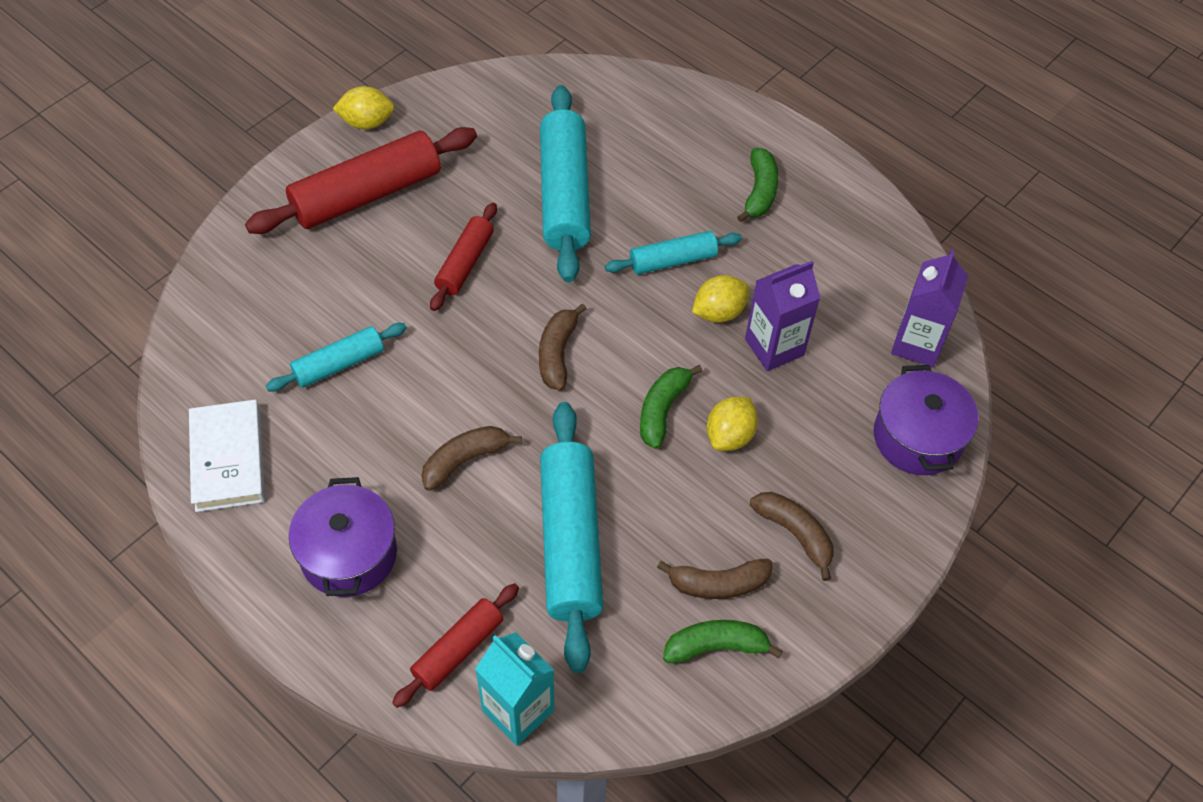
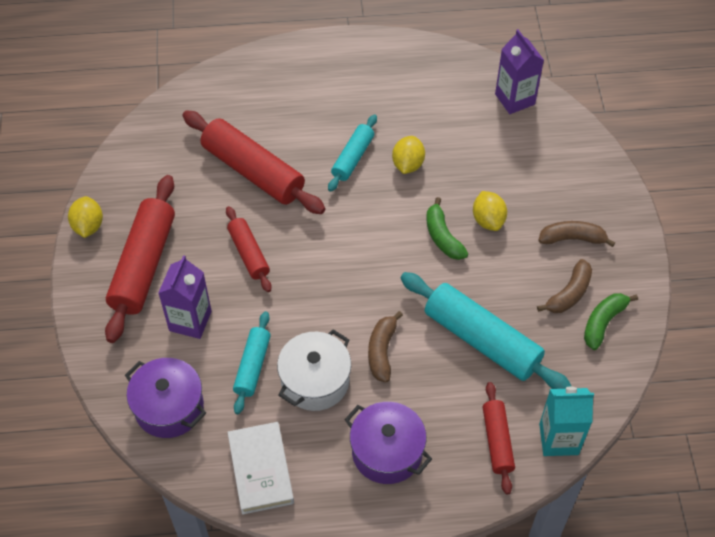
camera: 45 degrees left, 0 degrees up
(228, 459) = (261, 470): white book -> white book turned 45 degrees clockwise
(367, 122) = (88, 226): yellow lemon -> yellow lemon turned 45 degrees counterclockwise
(373, 429) = (315, 381): none -> white pot
(557, 353) = (357, 256): brown banana -> none
(564, 194) = (253, 171): turquoise rolling pin -> red rolling pin
(759, 192) = (350, 85): green banana -> none
(774, 347) = (454, 158): purple carton -> purple carton (190, 321)
(917, 437) = (568, 144): purple pot -> purple pot (169, 407)

